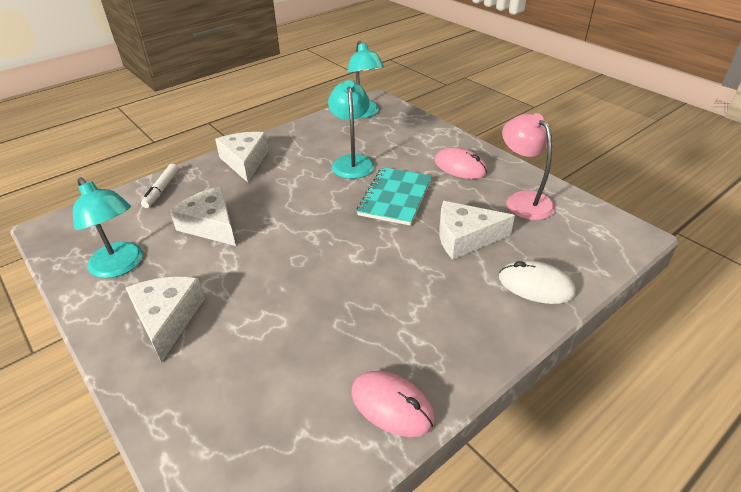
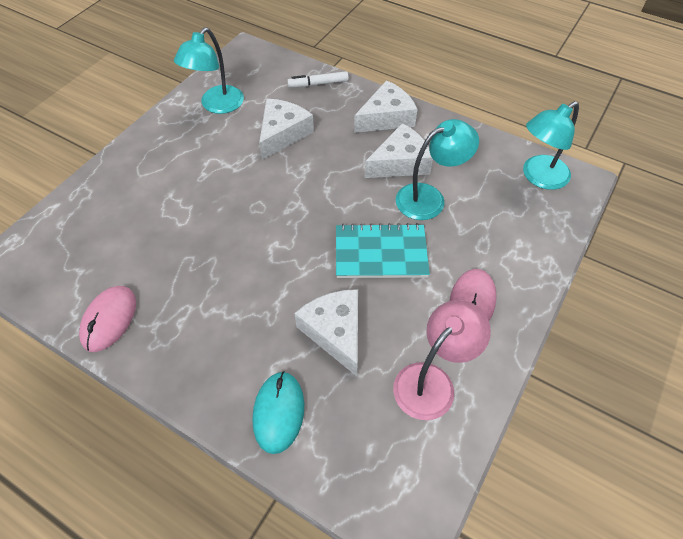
camera: 70 degrees right, 15 degrees up
(167, 319) = (169, 155): white cheese -> white cheese (400, 163)
(535, 285) = (279, 412): white mouse -> turquoise mouse

